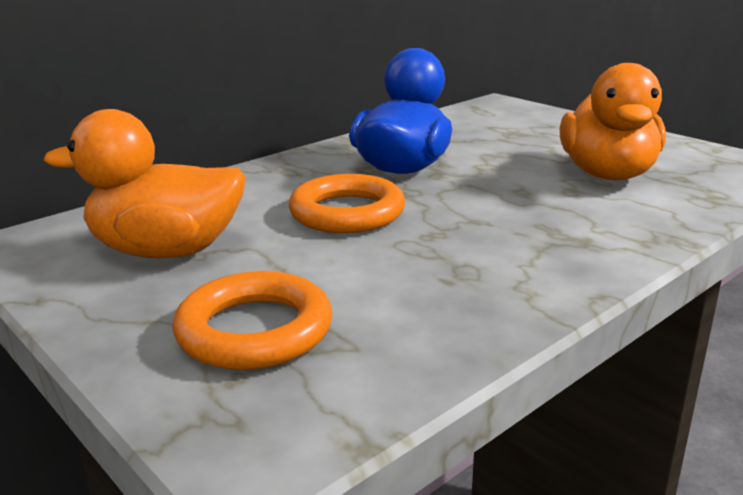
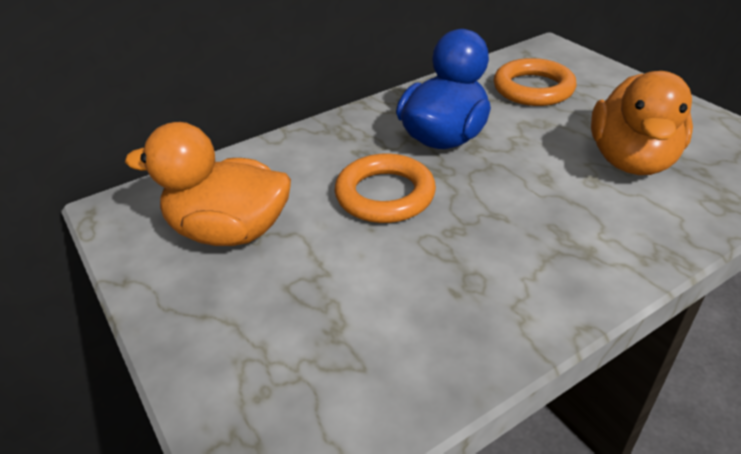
camera: 10 degrees right, 15 degrees up
(254, 330) = (285, 338): orange ring -> orange ring (533, 88)

